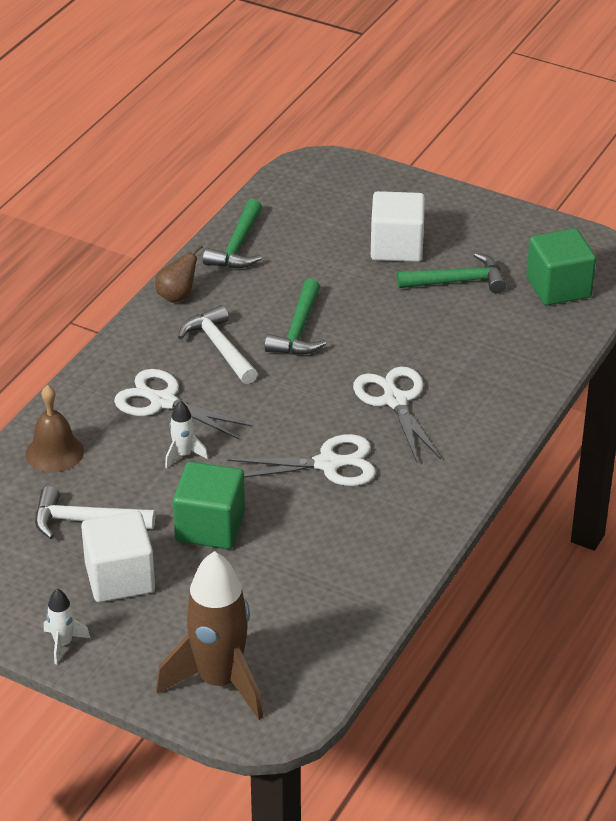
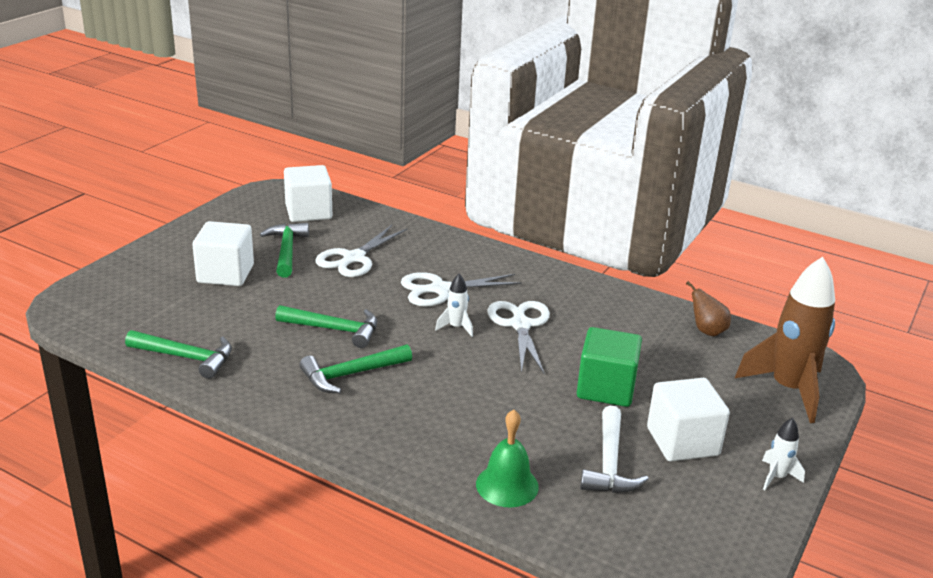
camera: 90 degrees left, 10 degrees down
(54, 452) = (507, 485): brown bell -> green bell
(163, 402) = (430, 411): white scissors -> white scissors (354, 258)
(177, 296) = (258, 398): brown pear -> brown pear (707, 331)
(183, 455) = (510, 401): white rocket -> white rocket (456, 327)
(219, 347) = (350, 374): white hammer -> green hammer
(558, 287) = (308, 212): green cube -> white cube

